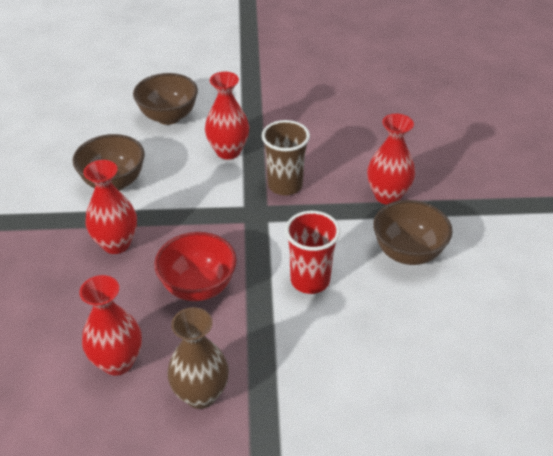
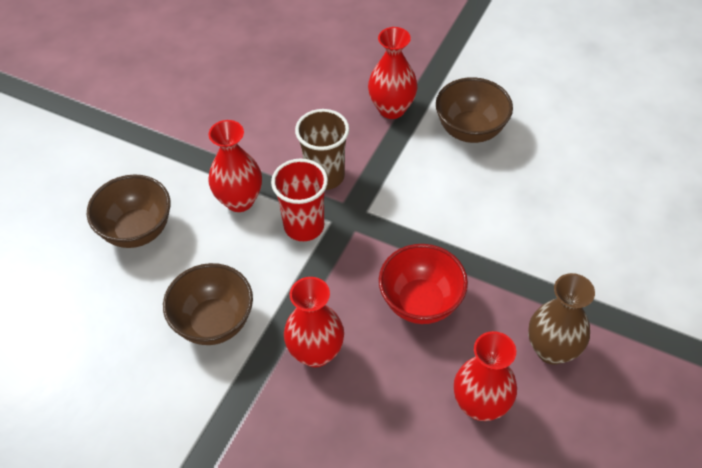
camera: 60 degrees left, 10 degrees up
(310, 280) = (462, 213): red cup -> red cup (304, 226)

